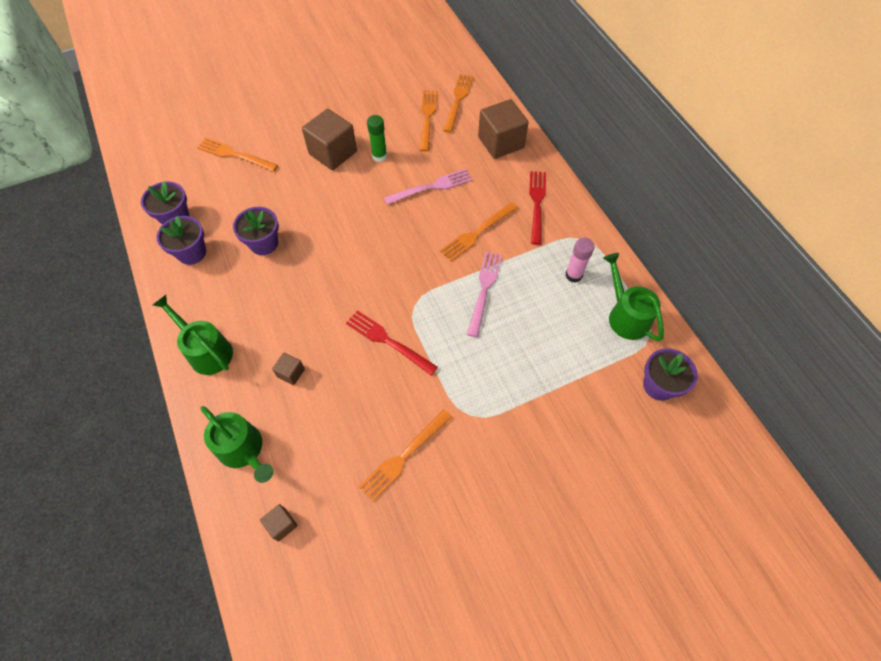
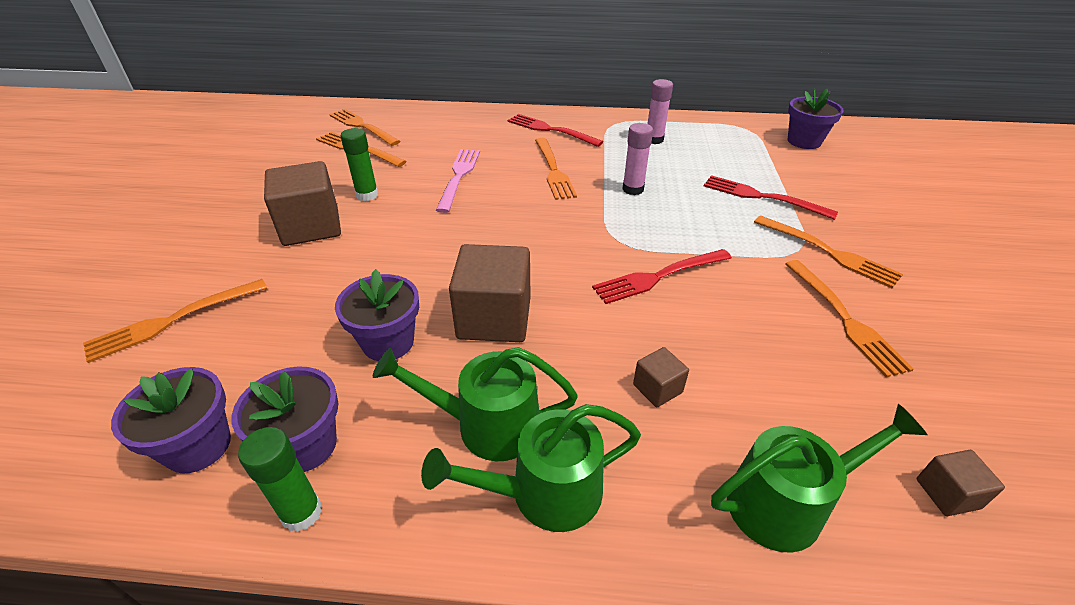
camera: 60 degrees left, 20 degrees down
(162, 273) = (301, 512): none -> green glue stick
(479, 435) = (828, 252): none -> orange fork
(484, 289) = (633, 189): pink fork -> pink glue stick
(500, 142) = (451, 123): brown cube -> brown cube (494, 318)
(531, 375) = (762, 197): none -> red fork
(625, 315) = (718, 132): green watering can -> green watering can (487, 425)

